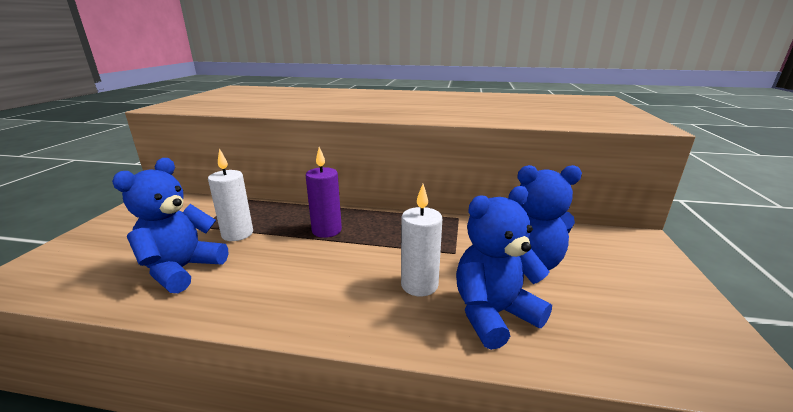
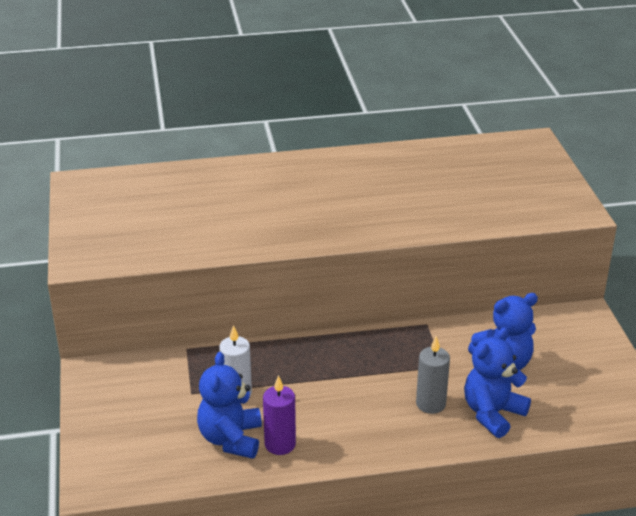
camera: 20 degrees left, 10 degrees up
(326, 230) = (316, 369): purple candle -> purple candle (280, 444)
(419, 285) = (430, 404): white candle -> grey candle

